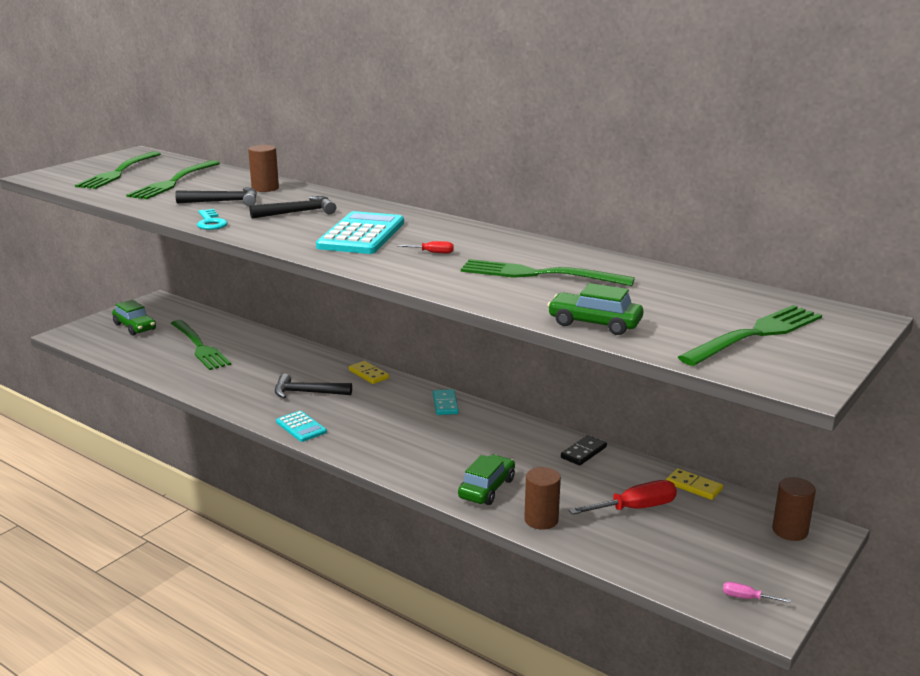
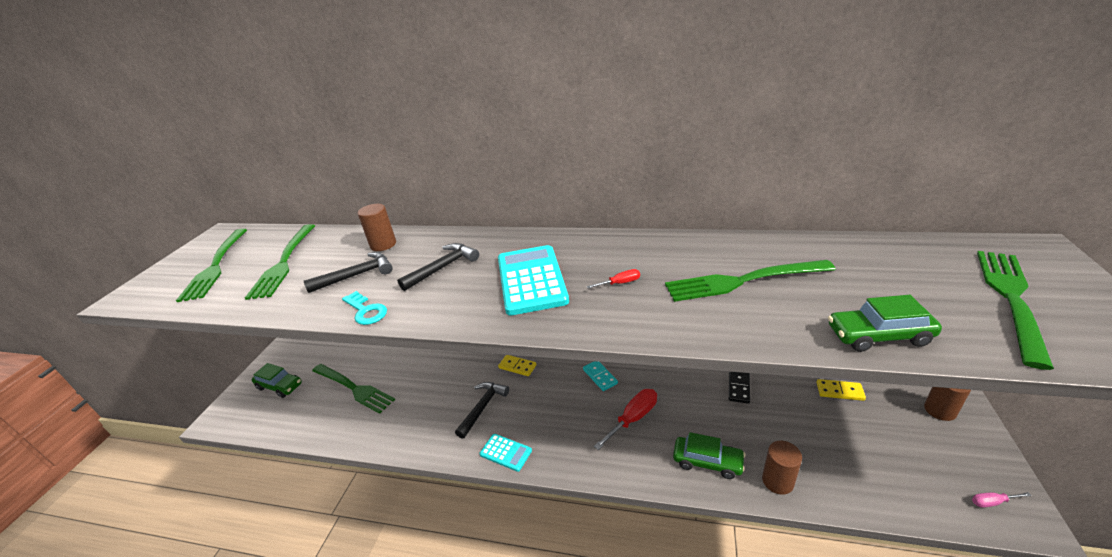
camera: 20 degrees left, 10 degrees up
(307, 393) = (482, 407): black hammer -> black hammer turned 135 degrees clockwise
(486, 488) = (707, 462): green car -> green car turned 105 degrees clockwise
(635, 508) = (827, 434): red screwdriver -> red screwdriver (633, 418)

